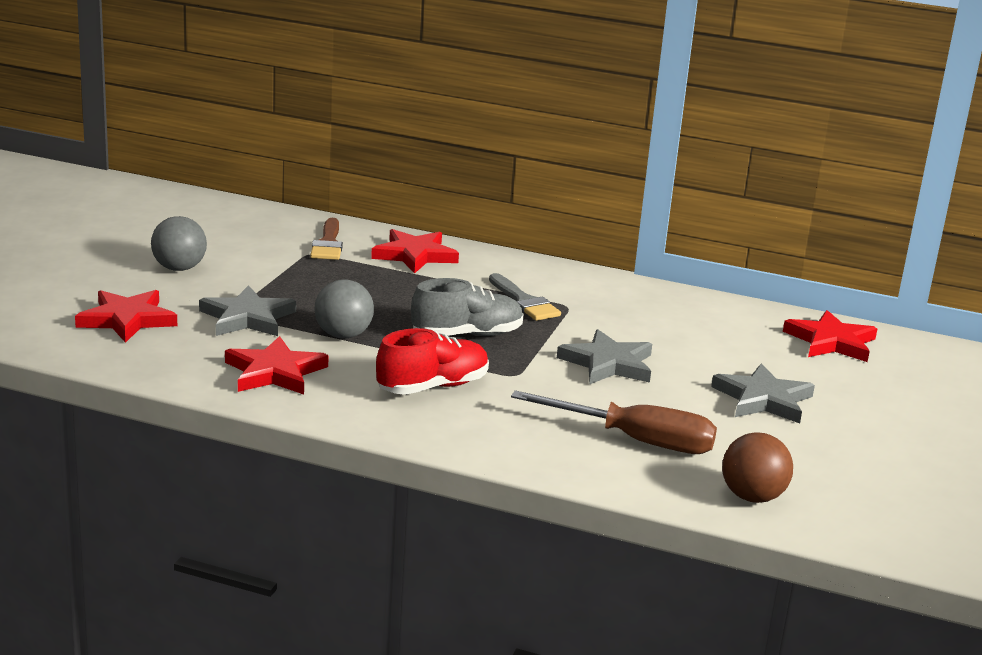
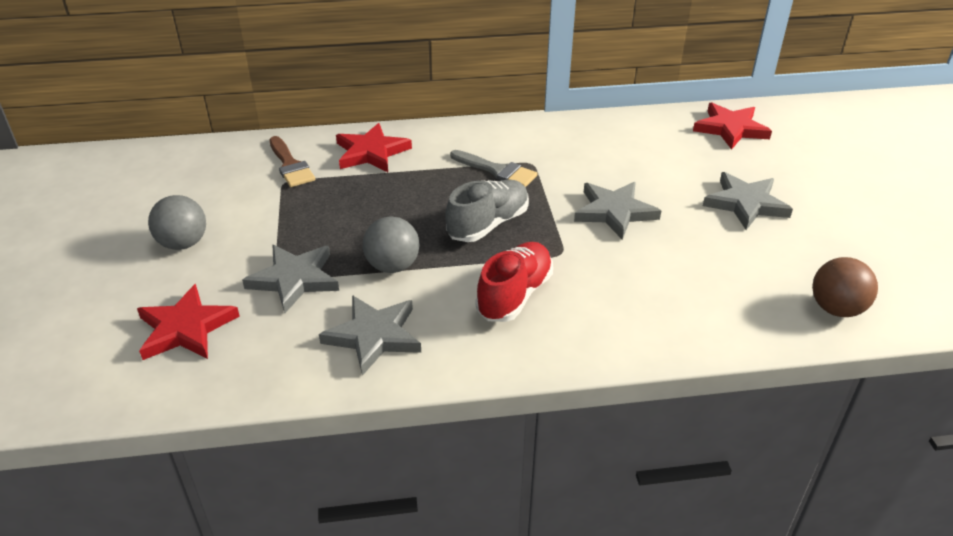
camera: 25 degrees left, 15 degrees up
(275, 372) = (374, 336): red star -> grey star
(635, 440) = (708, 286): brown screwdriver -> none

